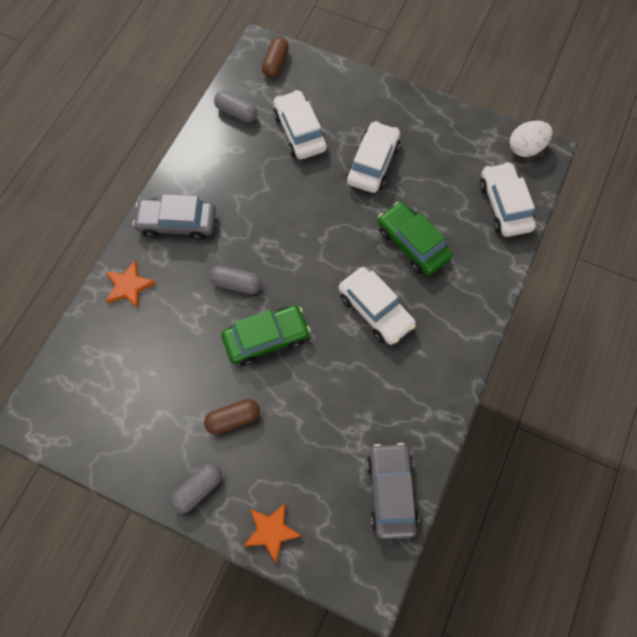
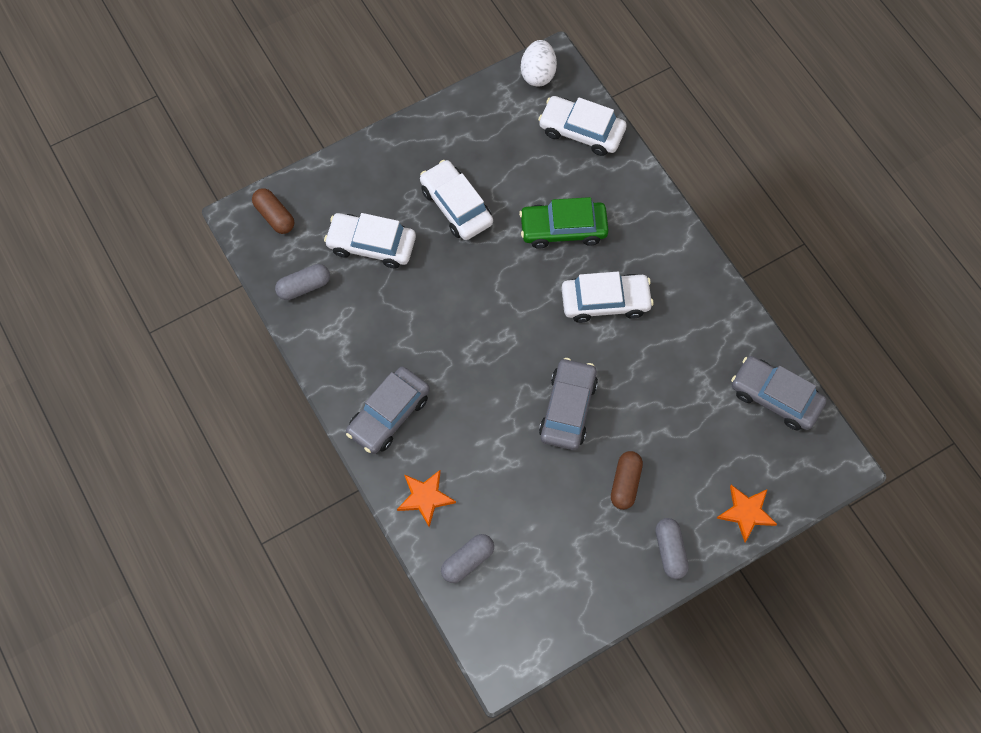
camera: 55 degrees left, 0 degrees up
(236, 284) = (494, 401): grey capsule -> grey capsule (467, 561)
(266, 338) = (568, 409): green car -> grey car

